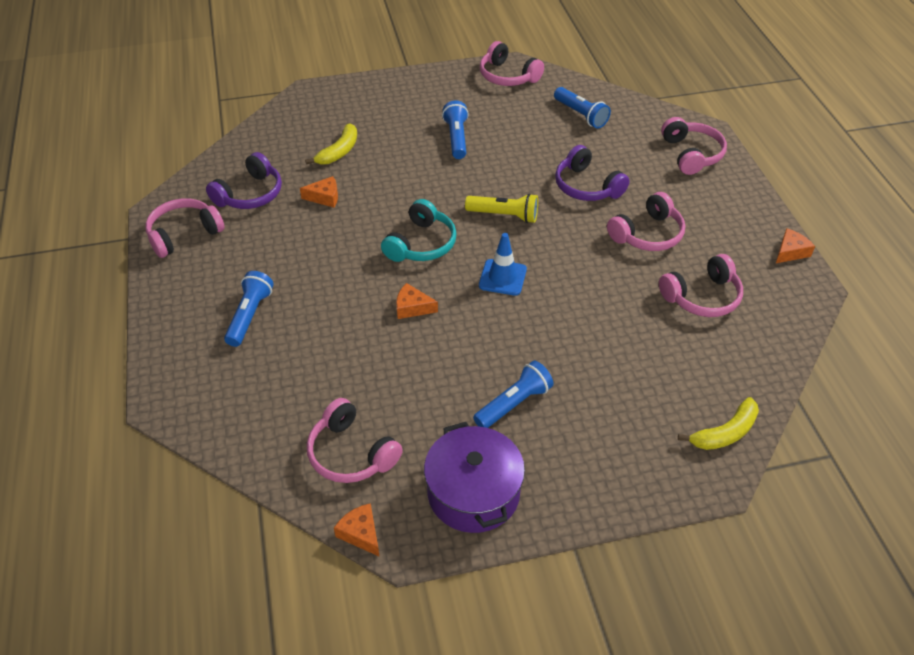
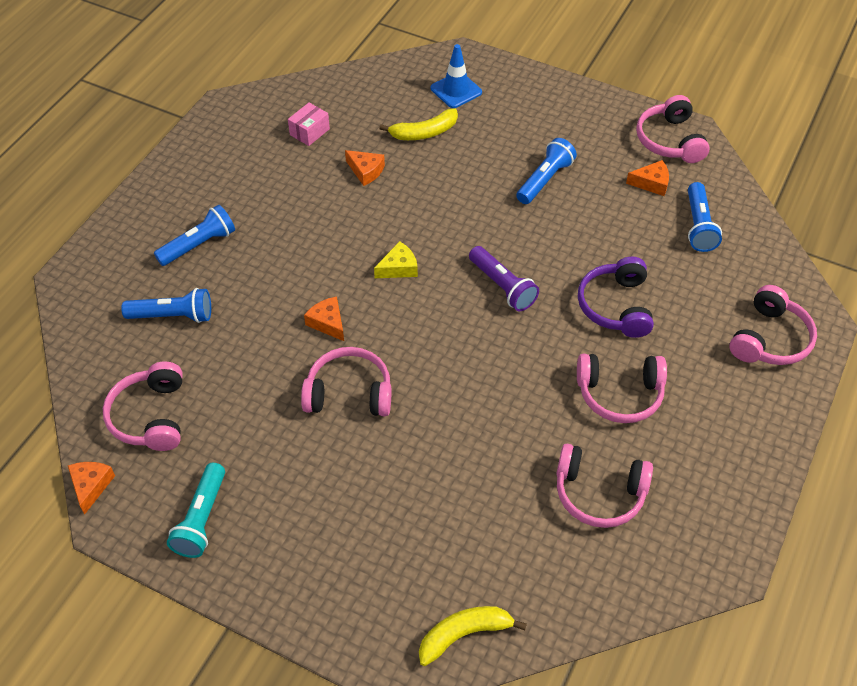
camera: 40 degrees right, 5 degrees up
(184, 234) = (224, 139): pink headphones -> pink headphones (349, 393)
(250, 194) = (309, 132): purple headphones -> pink box
(421, 244) = (399, 268): turquoise headphones -> yellow cheese
(473, 493) = (201, 519): purple pot -> turquoise flashlight
(502, 277) = (433, 346): blue traffic cone -> blue traffic cone (456, 90)
(504, 215) = (502, 286): yellow flashlight -> purple flashlight
(514, 404) = (315, 469): blue flashlight -> blue flashlight (173, 316)
(725, 433) = (464, 634): yellow banana -> yellow banana turned 150 degrees clockwise
(790, 252) = (751, 512): orange cheese -> orange cheese (651, 183)

